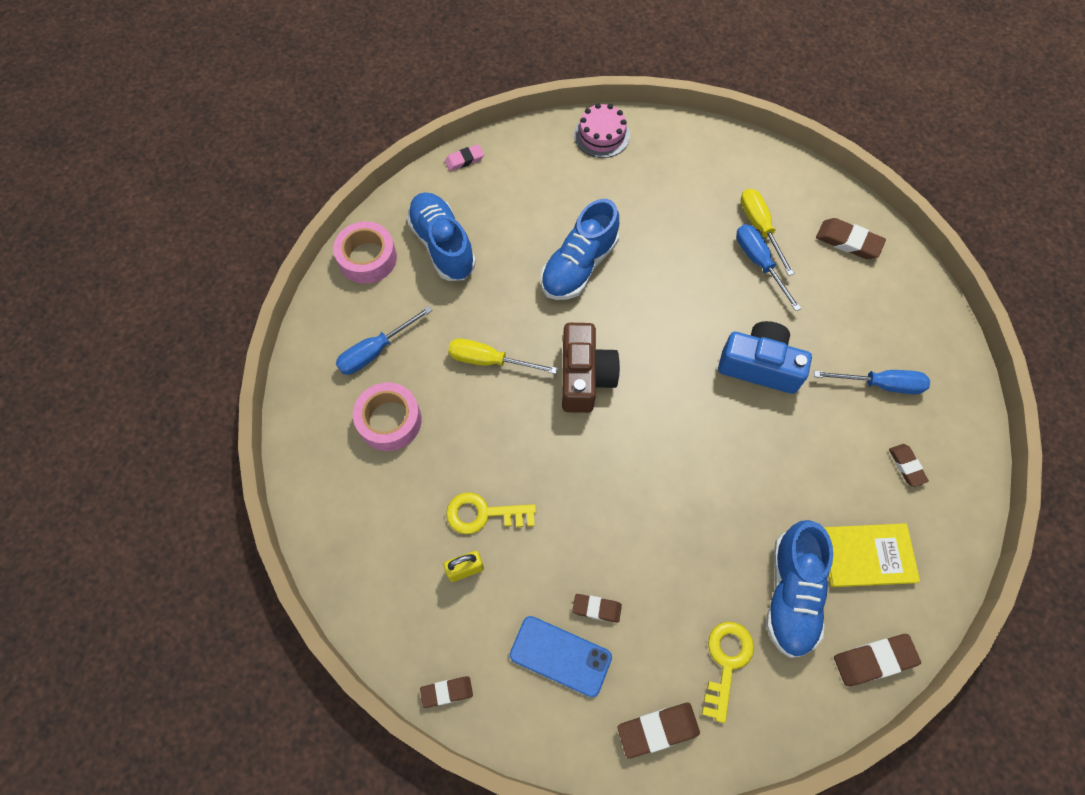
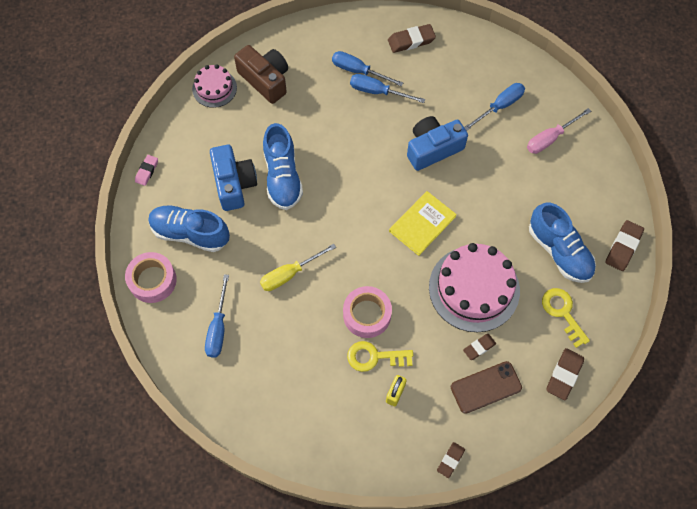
camera: 45 degrees left, 0 degrees up
(389, 420) = (270, 358): pink tape -> pink tape (367, 315)
(483, 514) = (374, 357): yellow key -> yellow key turned 45 degrees clockwise
(528, 234) = (234, 184): none -> blue camera
(560, 656) = (486, 387): blue phone -> brown phone
(584, 376) = (350, 236): brown camera -> brown camera (265, 80)
(655, 543) = (474, 288): none -> pink cake
(760, 228) = (358, 71): yellow screwdriver -> blue screwdriver
(867, 555) = (574, 200): yellow book -> yellow book (422, 224)
(906, 466) = (550, 138): brown eraser -> pink screwdriver

